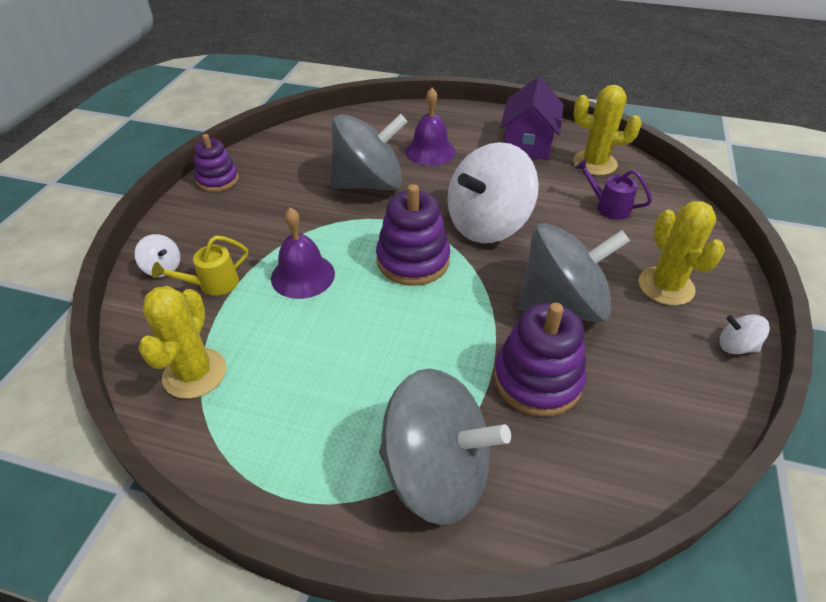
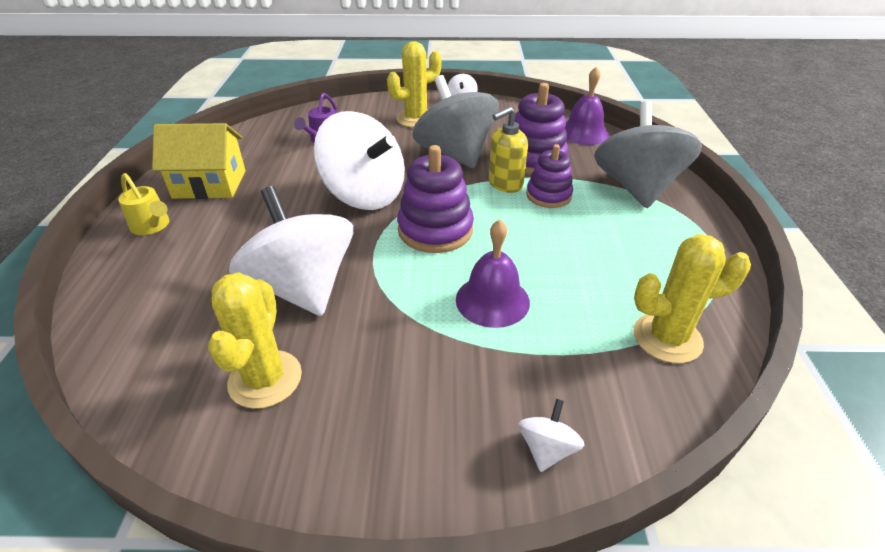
camera: 105 degrees left, 5 degrees down
(212, 284) = (546, 376): yellow watering can -> yellow watering can (152, 226)
(218, 180) = (310, 476): purple stacking toy -> purple stacking toy (548, 195)
(369, 183) = (302, 287): grey spinning top -> white spinning top
(430, 151) = (222, 250): purple bell -> purple bell (583, 133)
(481, 332) = (505, 184): none -> yellow soap dispenser
(528, 143) = (210, 184): purple house -> yellow house
(594, 163) = (251, 147): yellow cactus -> yellow cactus (265, 379)

